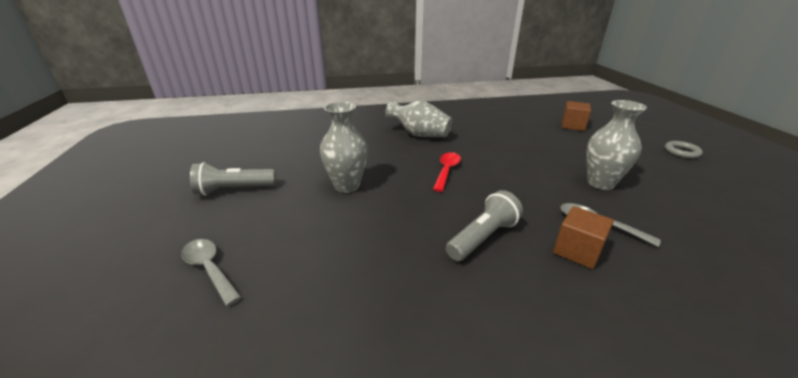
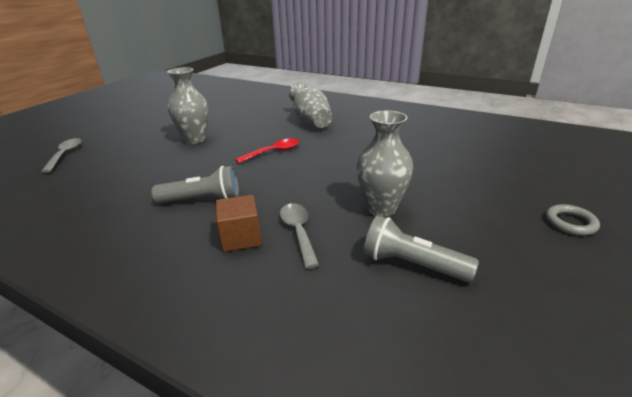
camera: 40 degrees right, 0 degrees up
(234, 190) = (141, 122): grey flashlight -> grey flashlight (411, 264)
(572, 126) = (483, 155): brown cube -> none

